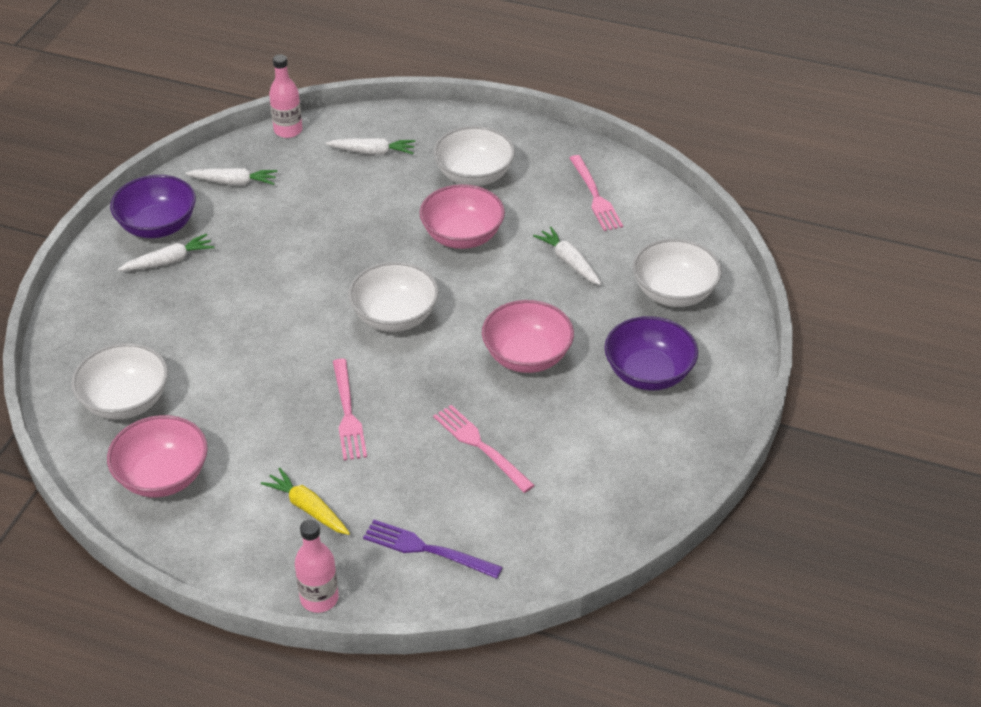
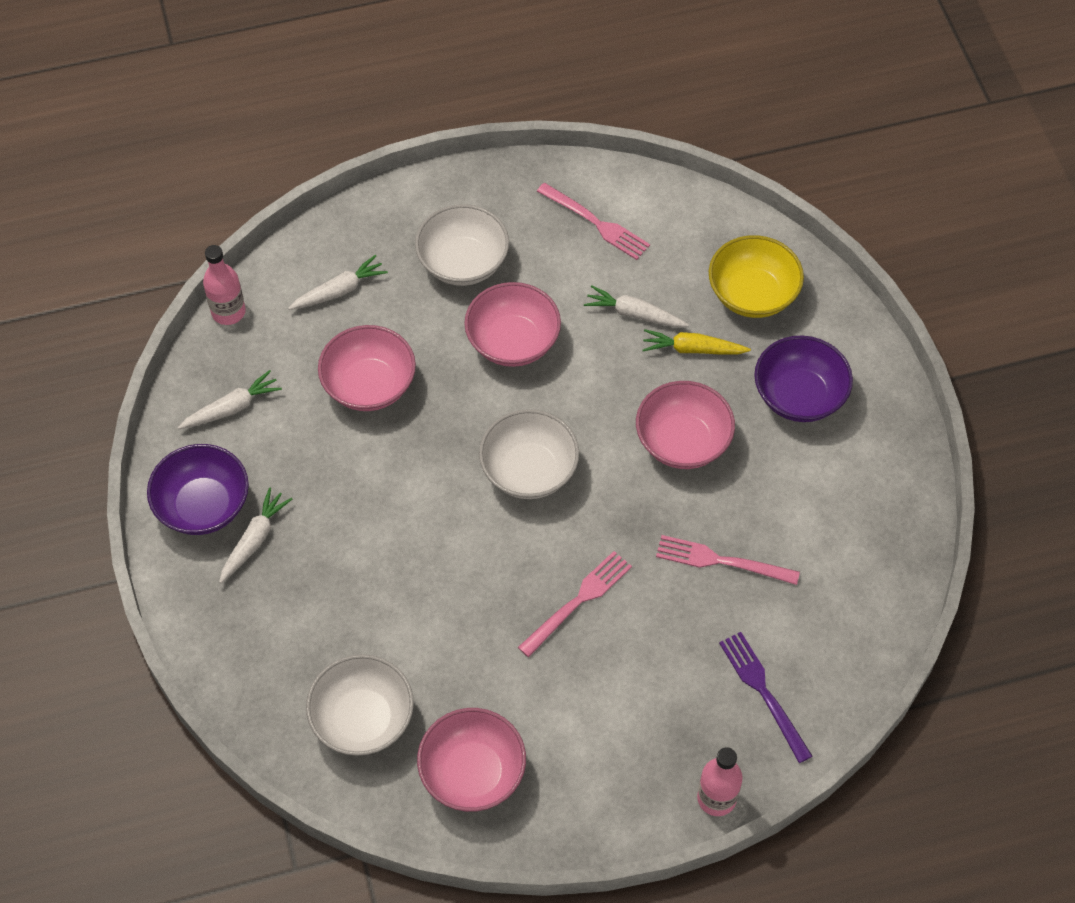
camera: 35 degrees left, 15 degrees up
(308, 508) = (629, 719): yellow carrot -> yellow carrot (692, 349)
(336, 213) = (369, 385): none -> pink bowl
(347, 413) = (578, 601): pink fork -> pink fork turned 90 degrees counterclockwise
(427, 549) = (763, 692): purple fork -> purple fork turned 75 degrees clockwise
(674, 292) = (752, 294): white bowl -> yellow bowl

